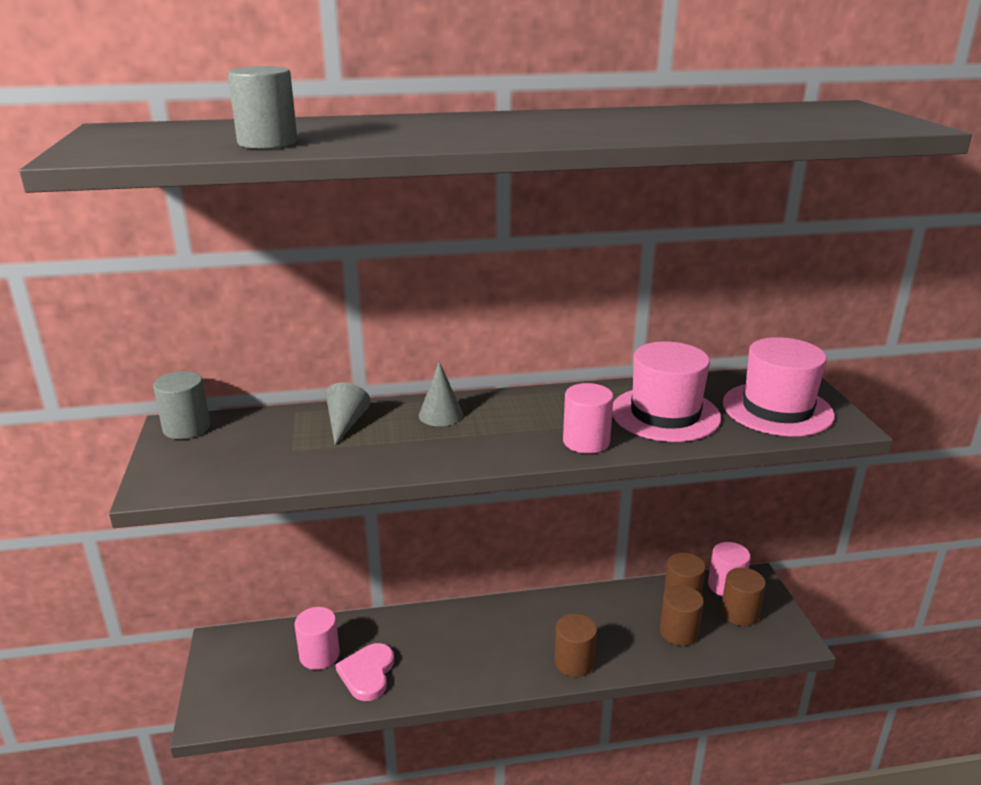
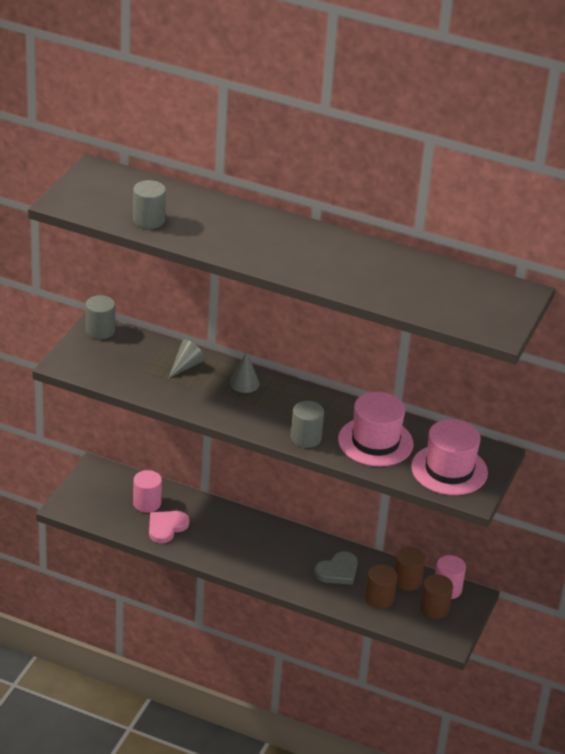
camera: 30 degrees right, 10 degrees up
(574, 662) = (293, 581): brown cylinder -> none
(586, 441) = (306, 438): pink cylinder -> grey cylinder
(606, 624) = (338, 571): none -> grey heart

